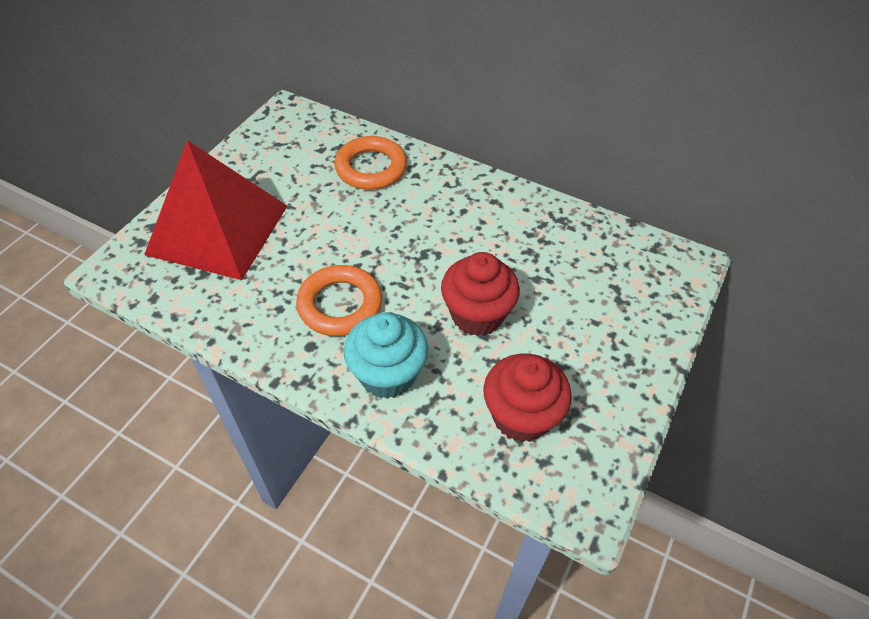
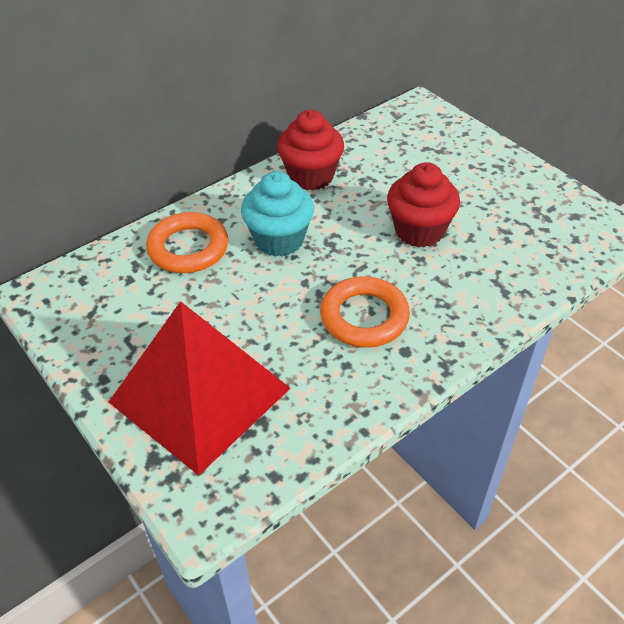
camera: 65 degrees left, 5 degrees down
(387, 375) = (461, 304): turquoise cupcake -> turquoise cupcake (279, 240)
(521, 416) = (531, 237): red cupcake -> red cupcake (311, 176)

